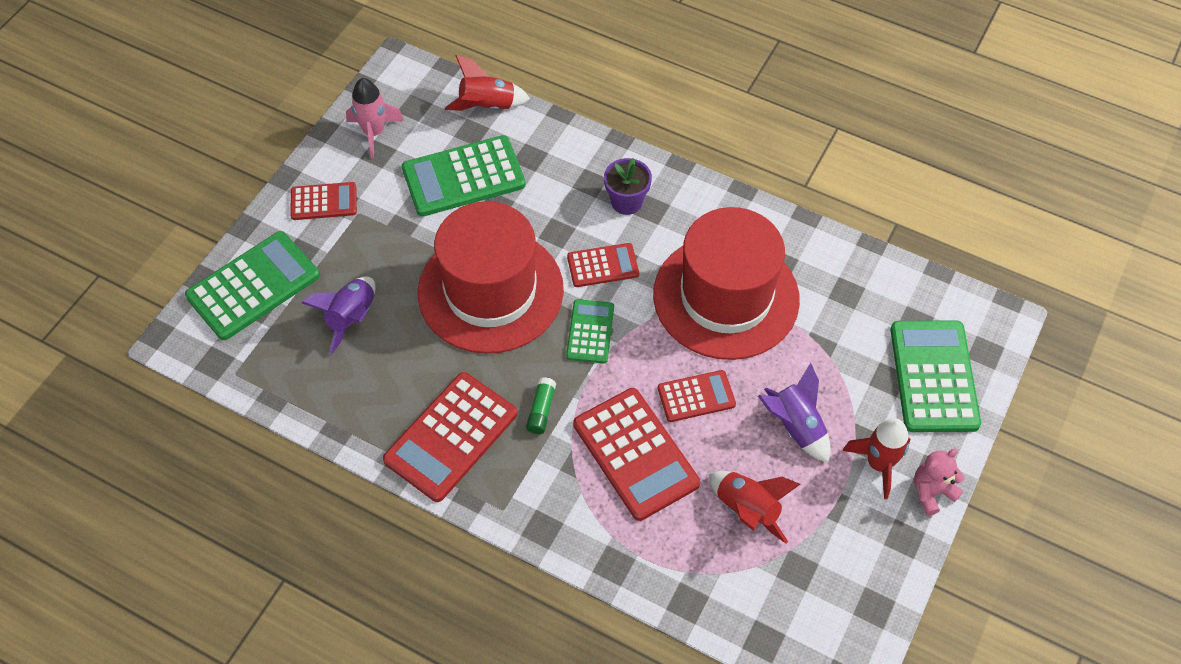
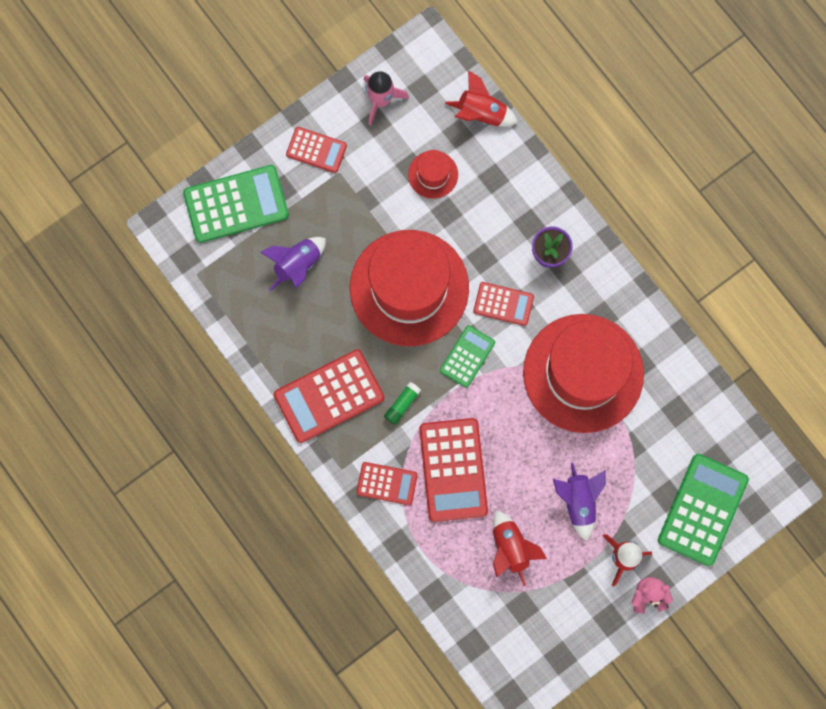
camera: 25 degrees right, 20 degrees up
(463, 177) = (433, 174): green calculator -> red hat
(696, 396) = (519, 445): red calculator -> red calculator (387, 483)

